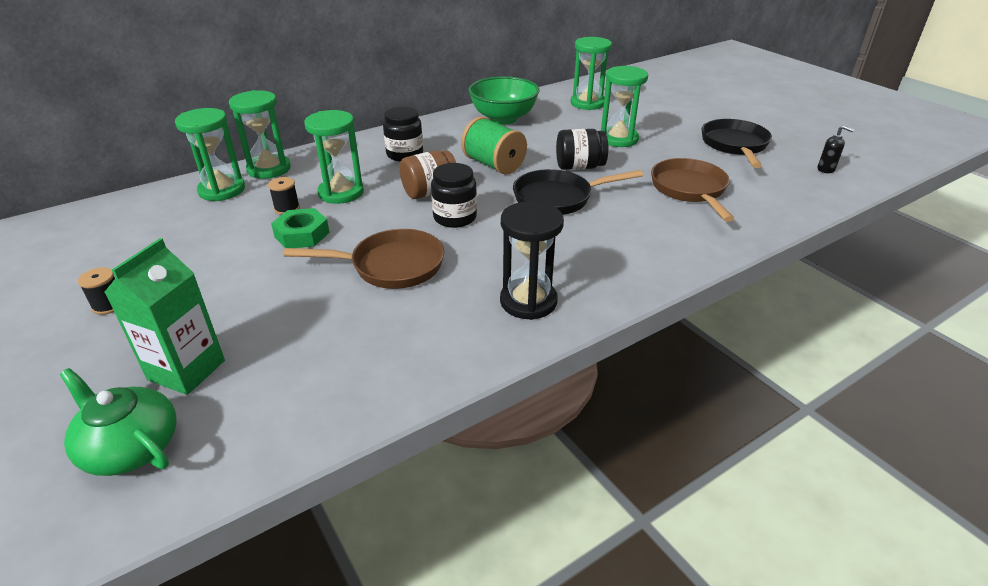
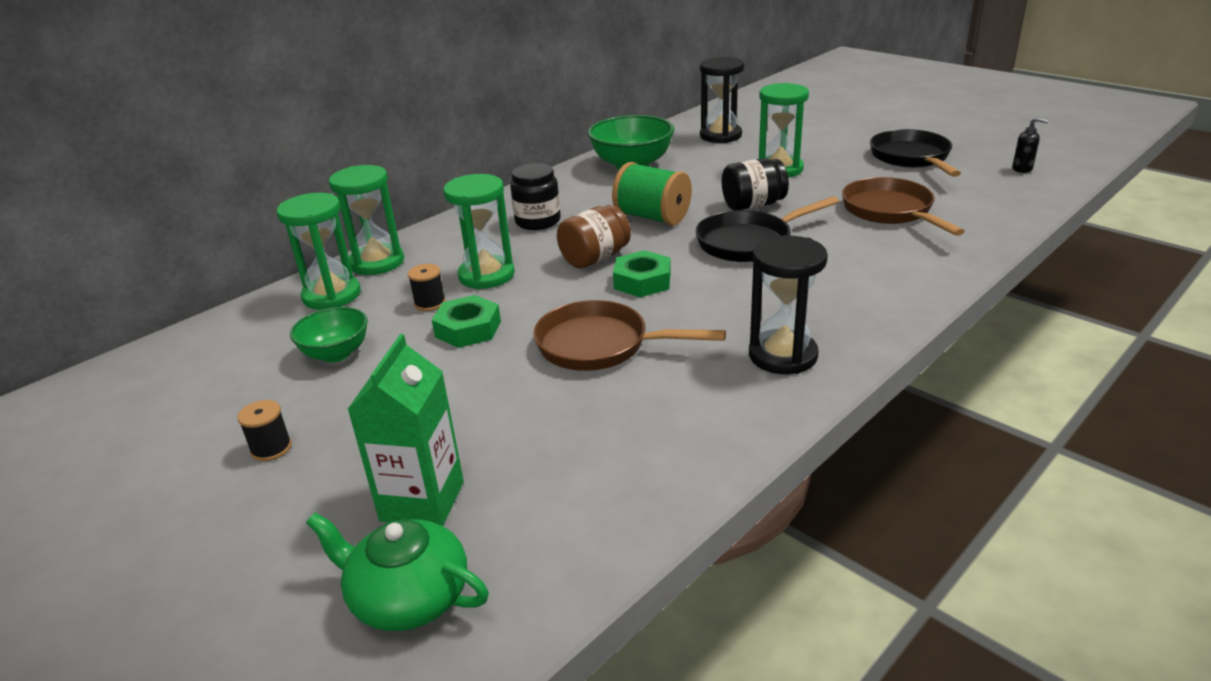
camera: 10 degrees left, 5 degrees down
(197, 238) = (336, 354): none -> green bowl
(391, 266) = (600, 345): brown pan -> brown pan turned 150 degrees counterclockwise
(455, 217) = (642, 281): black jar -> green nut
(587, 103) = (720, 136): green hourglass -> black hourglass

